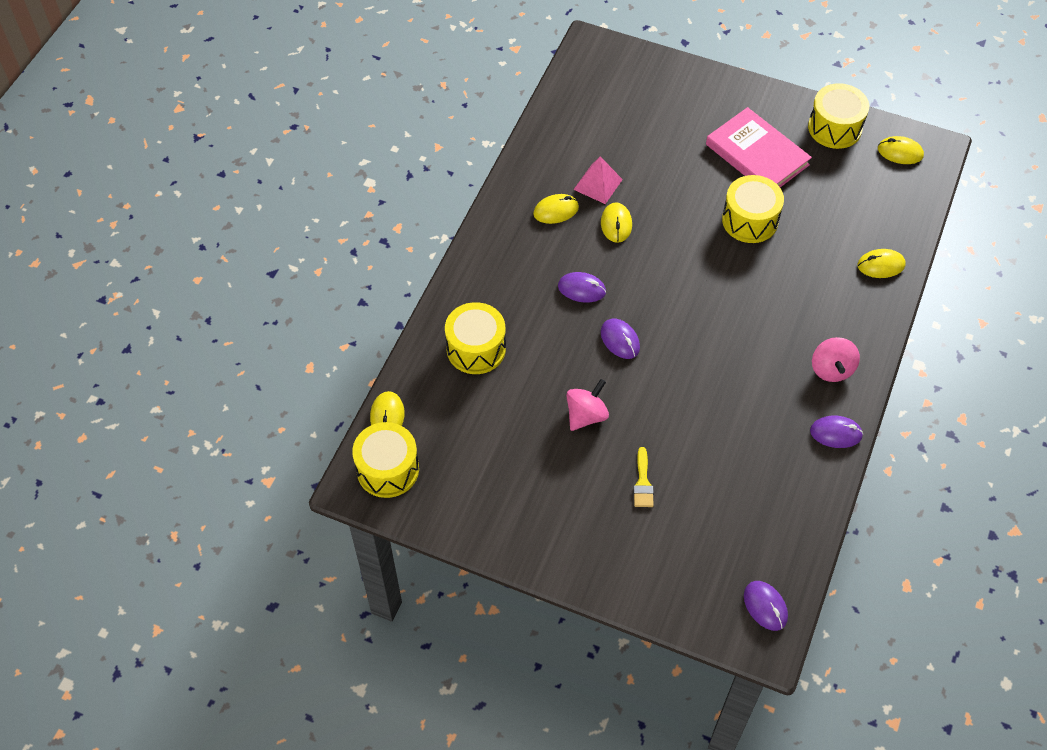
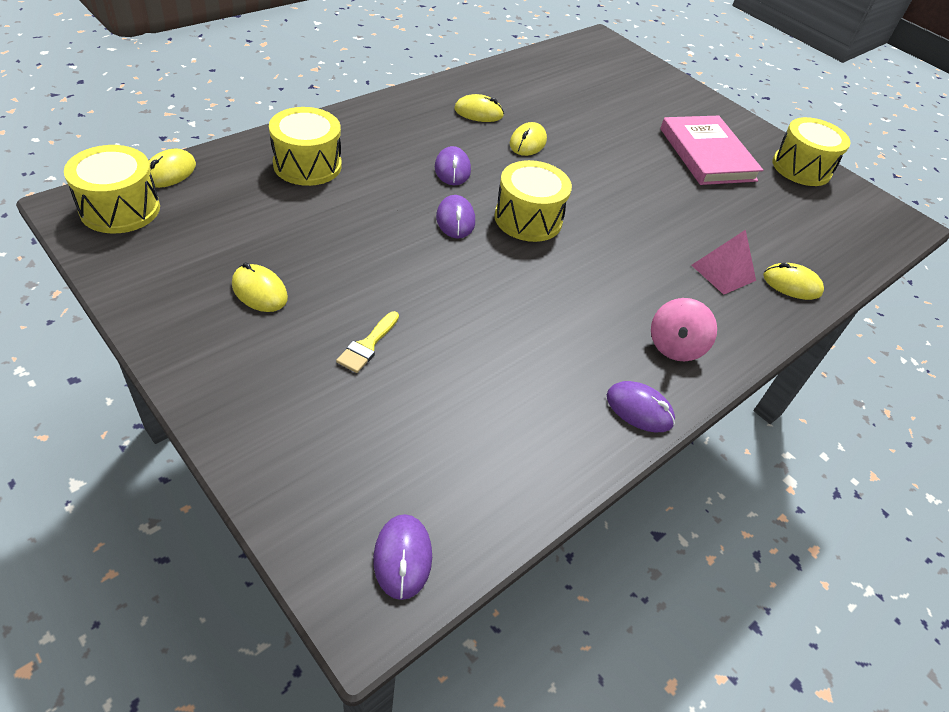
camera: 20 degrees right, 10 degrees down
(581, 289) = (452, 169): purple mouse -> purple mouse turned 45 degrees clockwise
(586, 415) = (363, 260): pink spinning top -> none
(598, 184) = (534, 113): pink pyramid -> pink pyramid (723, 272)
(750, 220) = (666, 193): yellow drum -> yellow drum (528, 219)
(900, 152) = (863, 210): yellow mouse -> yellow mouse (259, 291)

